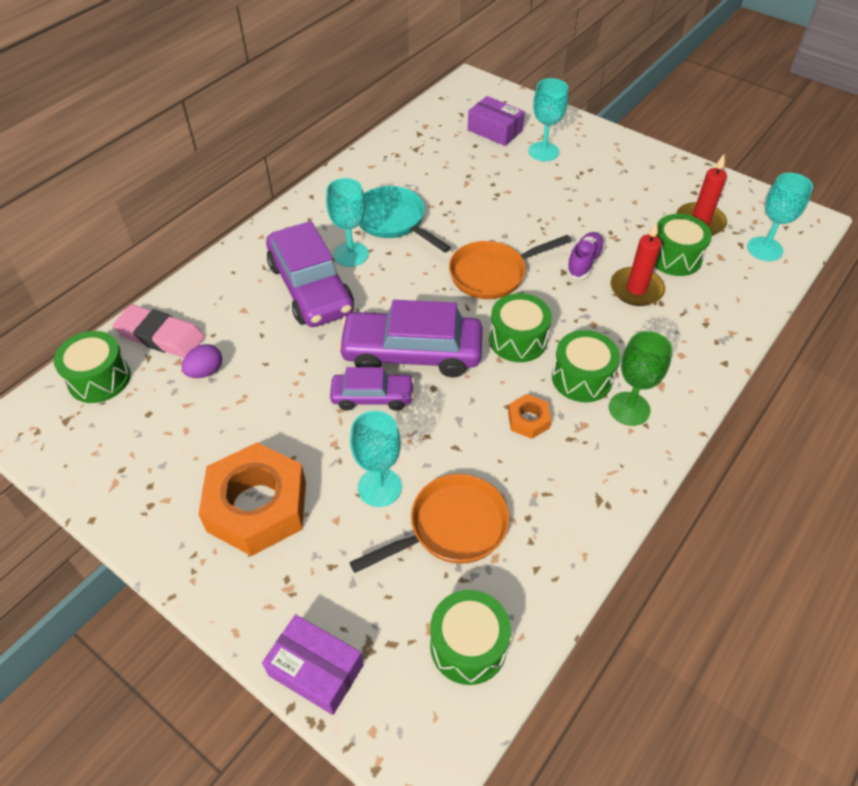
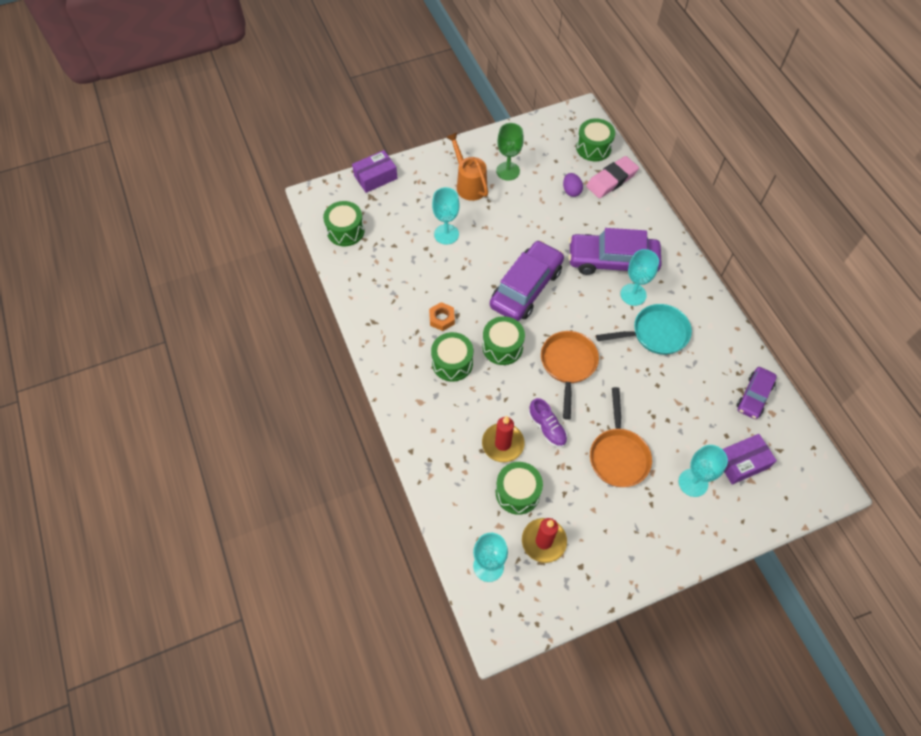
camera: 120 degrees right, 10 degrees up
(257, 506) = (469, 184): orange nut -> orange watering can
(372, 397) = (505, 255): purple car -> purple car (754, 396)
(452, 527) = (404, 252): orange pan -> orange pan (618, 455)
(629, 409) = (415, 373): green goblet -> green goblet (508, 171)

